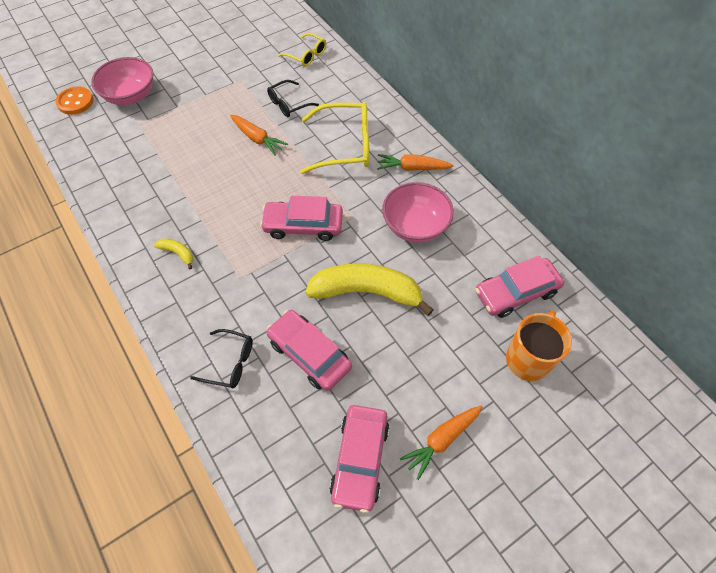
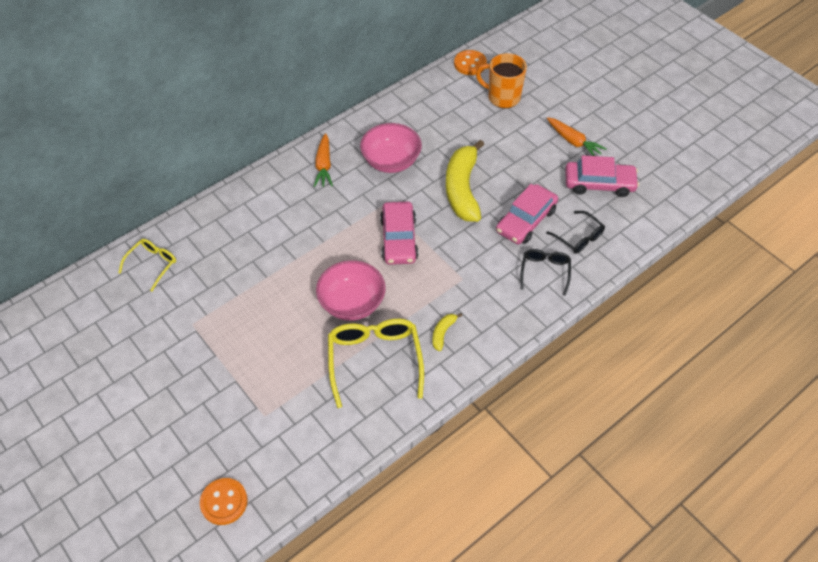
camera: 95 degrees left, 5 degrees down
(130, 96) = (215, 437): pink bowl -> pink bowl (352, 303)
(257, 139) = (288, 291): orange carrot -> none
(288, 104) = (235, 271): black glasses -> black glasses (579, 237)
(345, 146) = (296, 217): yellow glasses -> yellow glasses (375, 360)
(516, 292) = (448, 102): pink car -> none
(593, 326) = (470, 64): none -> orange button

